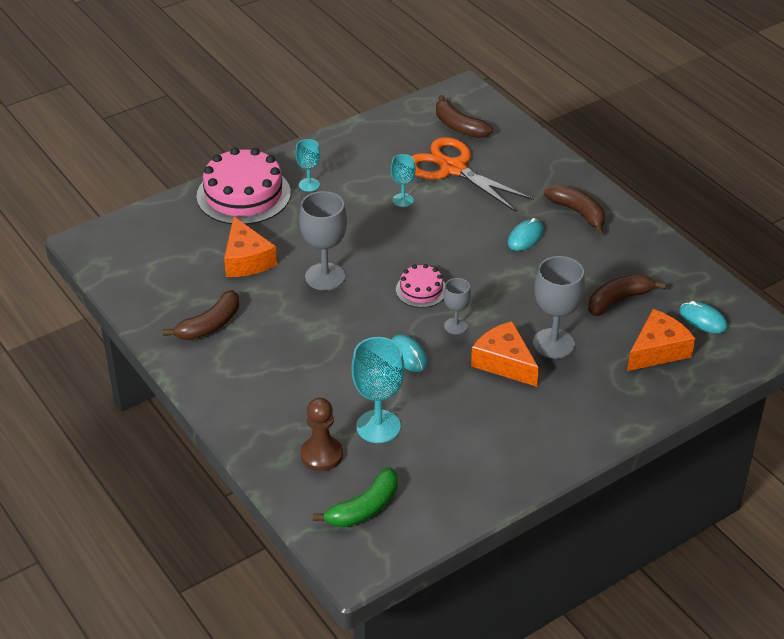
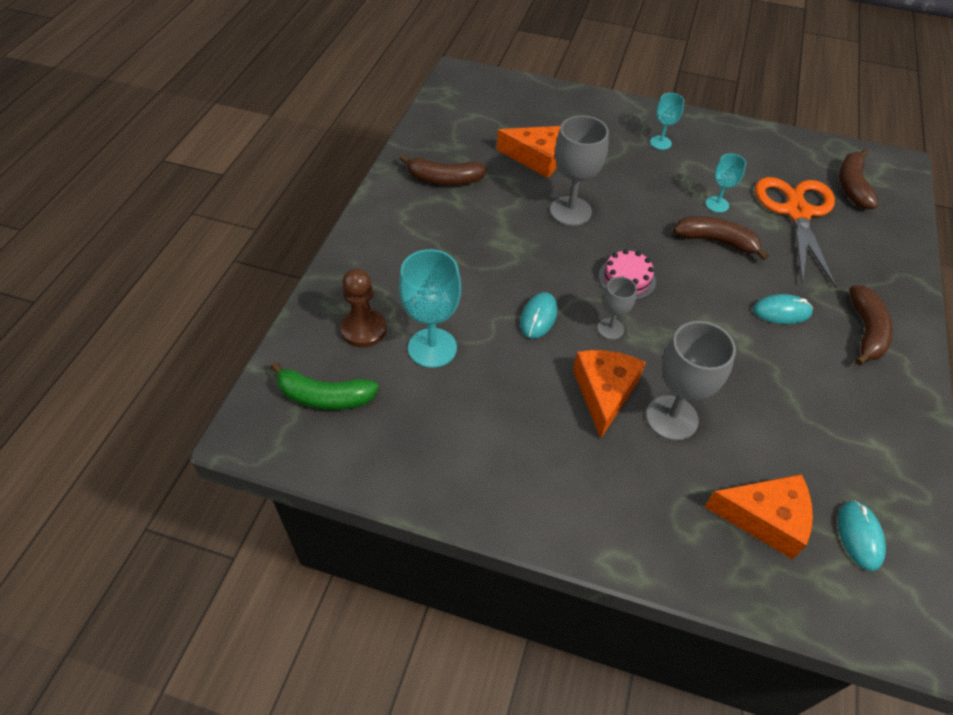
camera: 50 degrees right, 10 degrees up
(243, 195) = (603, 116): pink cake -> none
(246, 260) = (536, 158): orange cheese -> orange cheese turned 105 degrees counterclockwise
(618, 300) = (793, 437): brown banana -> brown banana (716, 241)

